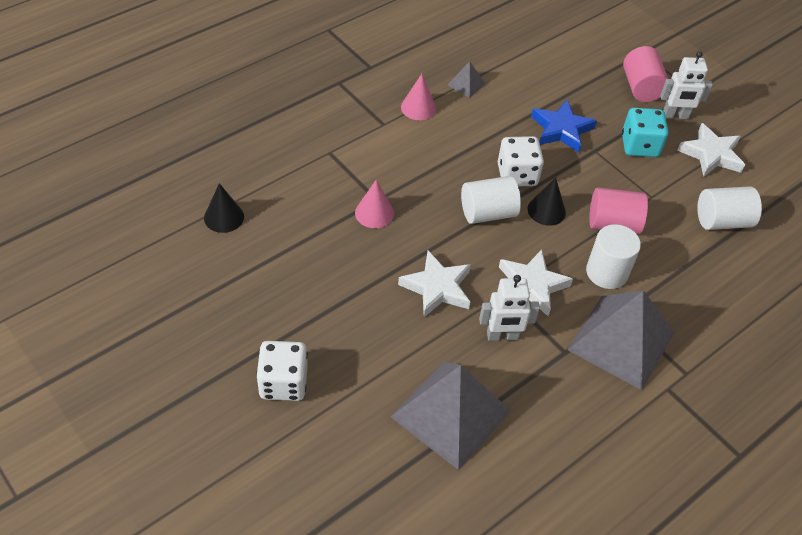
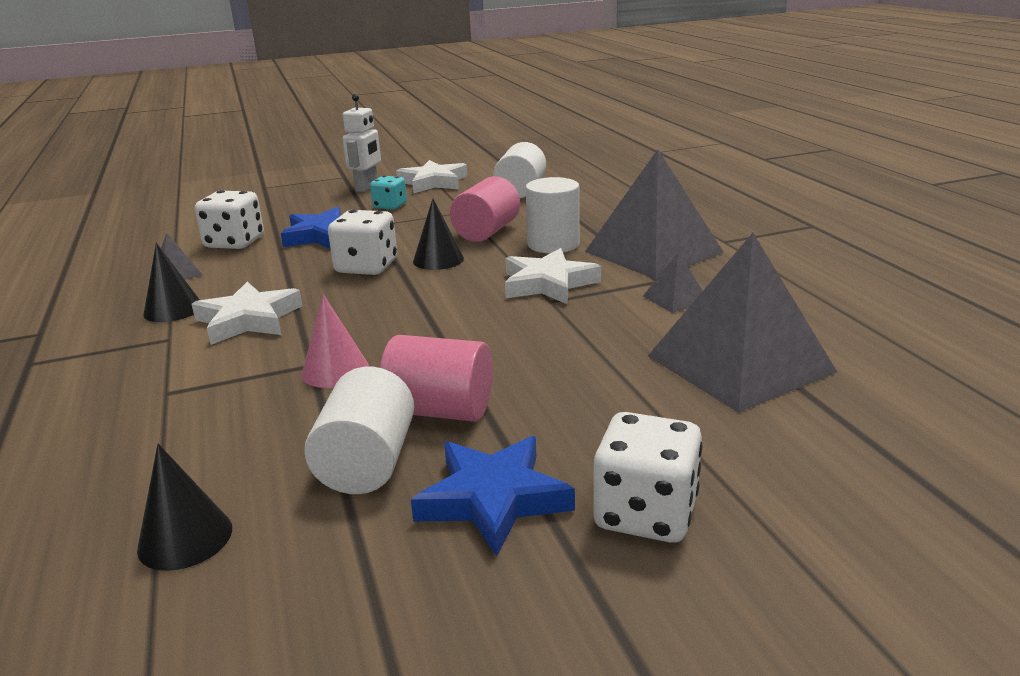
camera: 65 degrees left, 25 degrees down
(278, 319) = (493, 499): none -> blue star
(418, 108) = (173, 309): pink cone -> black cone
(437, 287) = (514, 342): white star -> white star (248, 320)
(488, 213) = (411, 292): white cylinder -> white cylinder (367, 463)
(502, 336) = (619, 311): white robot -> none
(526, 88) = (234, 242): none -> white dice
(537, 366) = (675, 298): none -> grey pyramid
(639, 146) = (390, 206): turquoise dice -> turquoise dice, size x0.64
(641, 88) = (311, 194): pink cylinder -> pink cylinder (440, 410)

